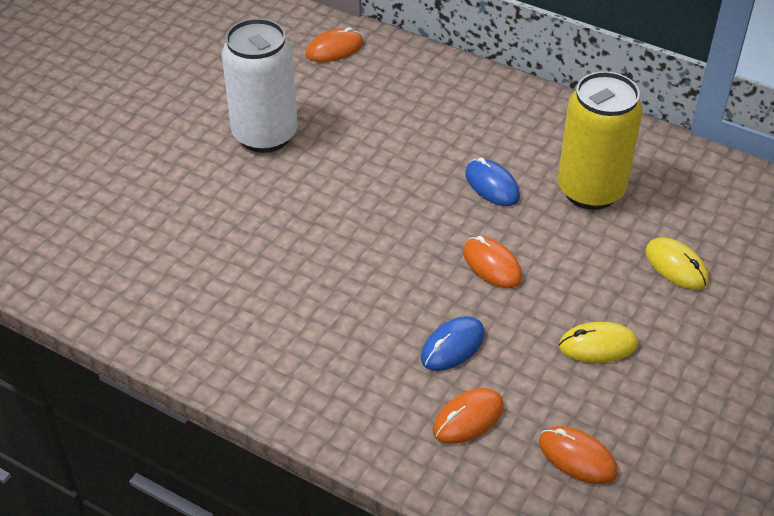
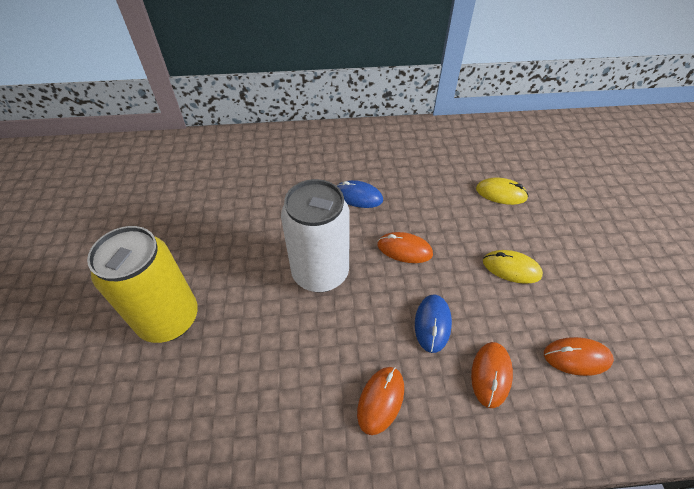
camera: 35 degrees left, 5 degrees up
(265, 135) = (177, 236): white can -> white can (320, 273)
(334, 49) = (184, 155): orange mouse -> orange mouse (381, 400)
(590, 190) = (415, 171): yellow can -> yellow can (169, 319)
(597, 345) = (511, 268): yellow mouse -> yellow mouse turned 60 degrees clockwise

